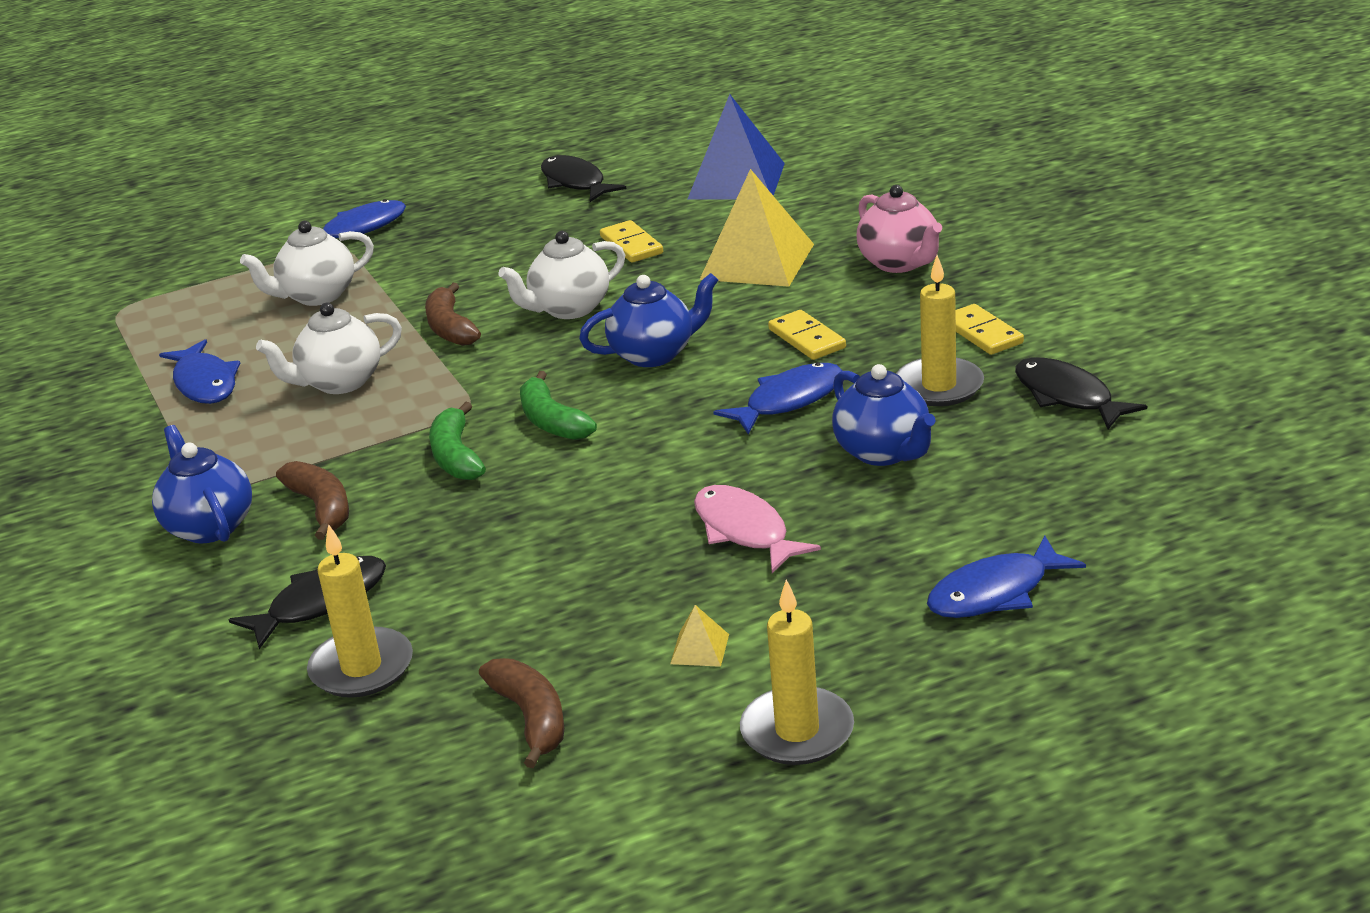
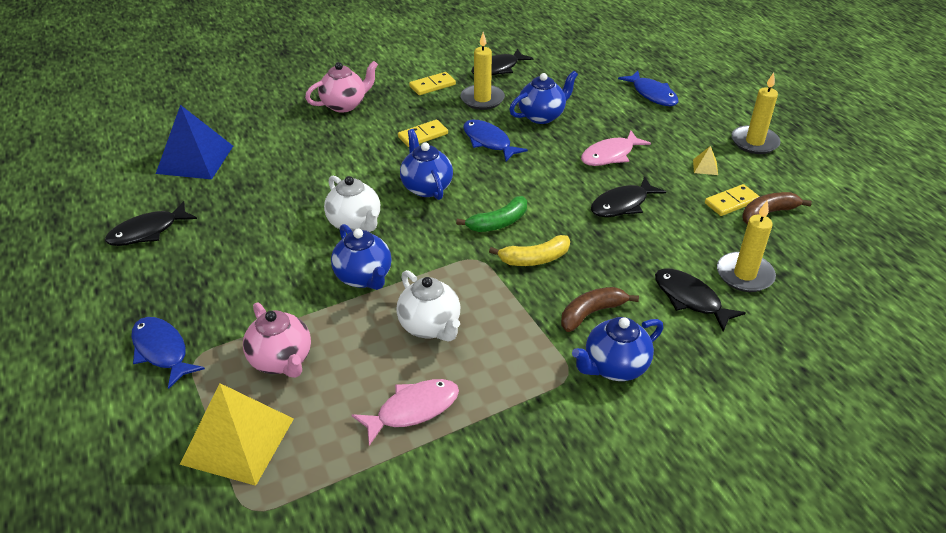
camera: 95 degrees left, 10 degrees up
(205, 383) = (413, 410): blue fish -> pink fish
(317, 296) = (282, 361): white teapot -> pink teapot
(450, 328) = (364, 277): brown banana -> blue teapot
(456, 456) = (535, 259): green banana -> yellow banana
(584, 541) = (622, 204): none -> black fish
(631, 245) = (271, 201): yellow domino -> yellow domino (731, 202)
(757, 261) = (320, 151): yellow pyramid -> yellow pyramid (238, 440)

